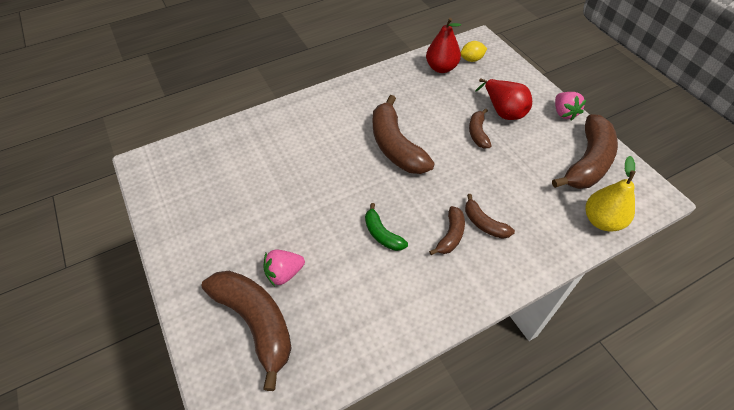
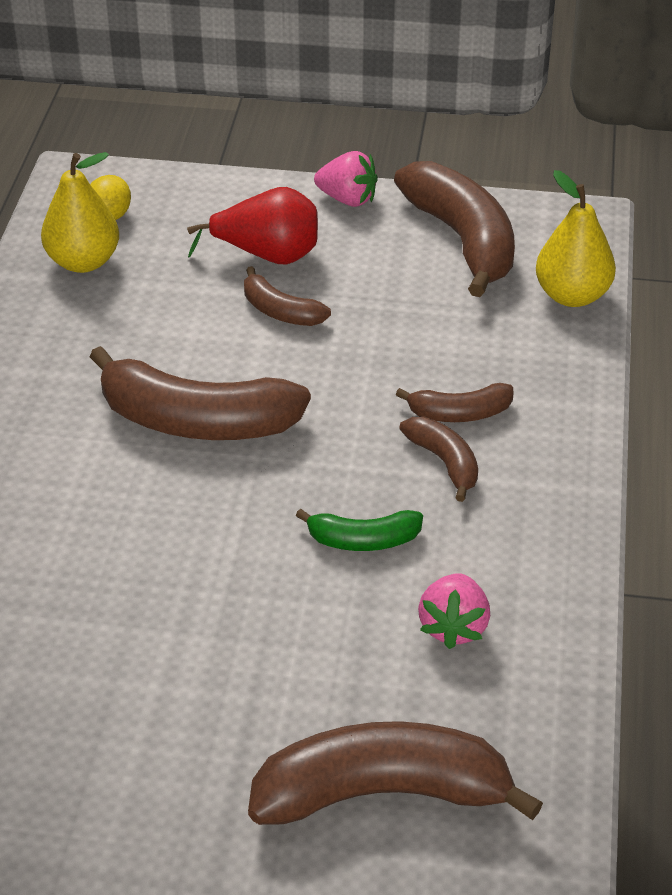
camera: 55 degrees left, 10 degrees down
(284, 273) = (320, 707): pink strawberry -> pink strawberry (453, 627)
(441, 68) = (83, 262): red pear -> yellow pear

